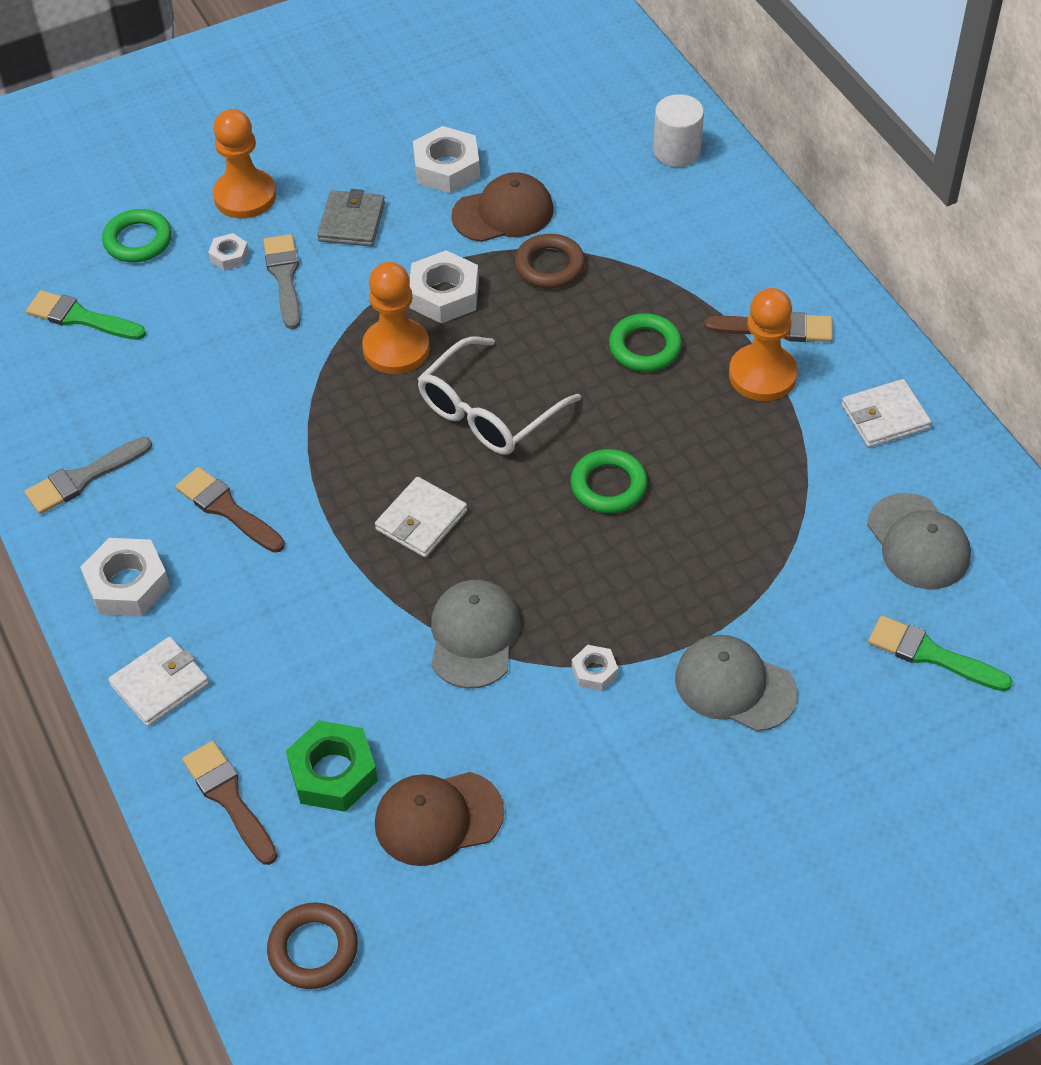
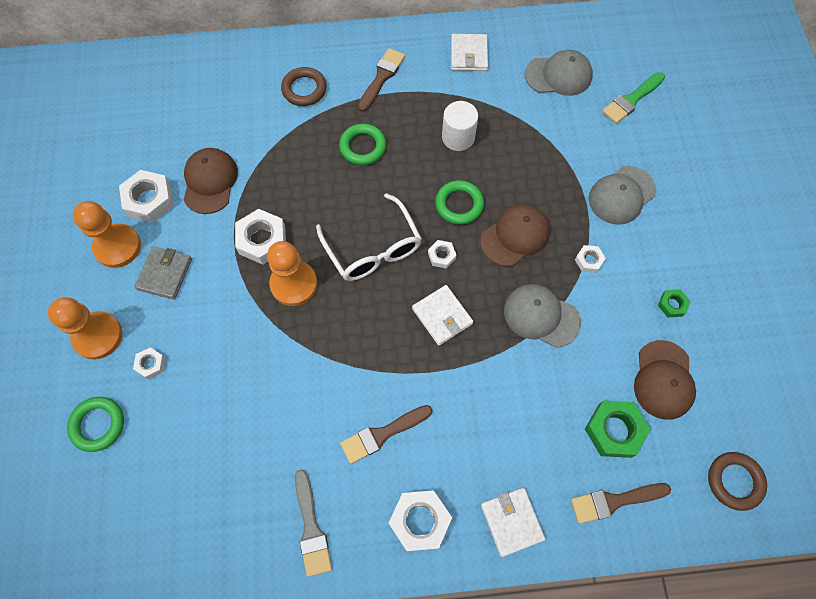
camera: 70 degrees left, 15 degrees up
(80, 318) = (153, 489): green brush -> none
(284, 277) = (192, 333): grey brush -> none
(352, 222) = (165, 274): grey wallet -> grey wallet turned 75 degrees clockwise
(514, 491) = (441, 256): none -> white nut
(549, 266) = (270, 172): brown ring -> brown ring (304, 89)
(570, 801) = (672, 305): none -> green nut
(590, 568) = (515, 236): none -> brown cap
(677, 151) = (213, 71): white cylinder -> white cylinder (458, 137)
(762, 375) = (412, 98): orange pawn -> orange pawn (117, 247)

